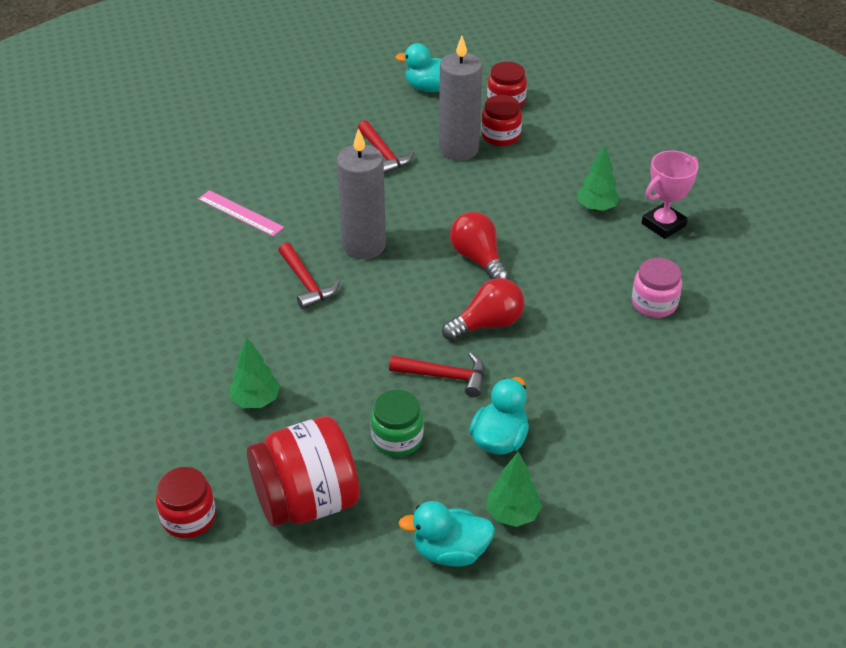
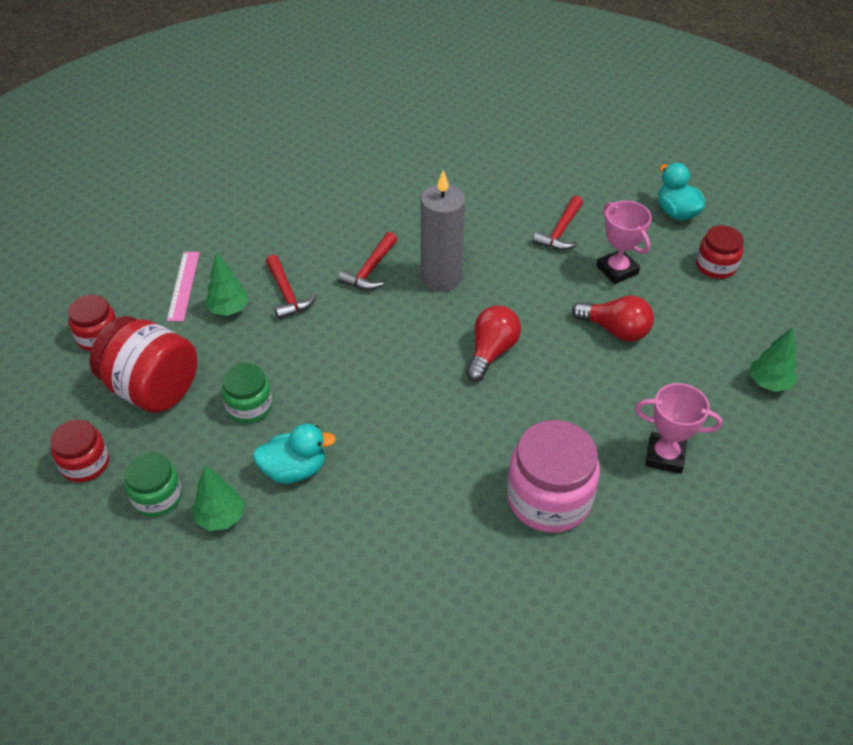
camera: 55 degrees right, 5 degrees up
(240, 213) = (412, 196): pink ruler -> pink ruler (183, 285)
(445, 376) = (337, 400): red hammer -> red hammer (287, 294)
(450, 552) = (157, 497): turquoise duck -> green jar
(458, 149) = (617, 270): grey candle -> pink trophy
(487, 324) = (419, 396): red light bulb -> red light bulb (615, 330)
(500, 136) = (664, 286): red jar -> red jar (85, 464)
(596, 207) = (638, 396): green tree -> green tree (768, 383)
(654, 303) = (549, 498): pink jar -> pink jar, size x1.72

